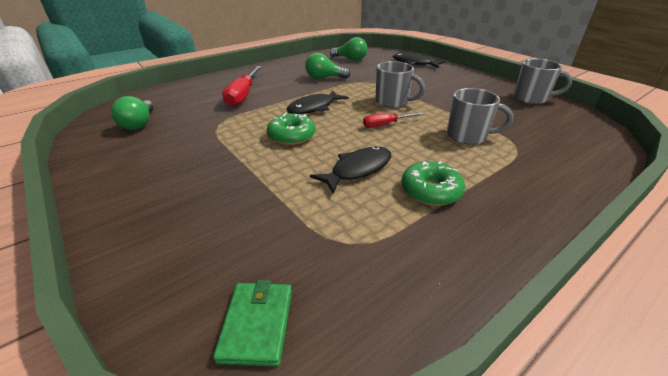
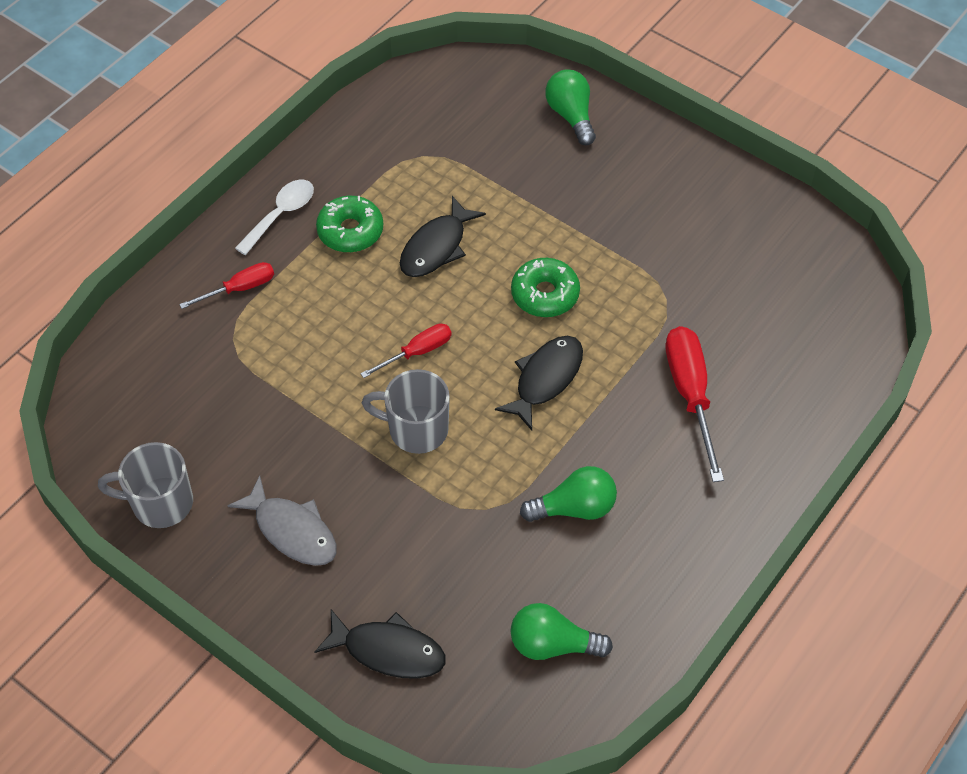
camera: 165 degrees right, 20 degrees up
(139, 124) = (781, 275): green light bulb -> green light bulb (571, 116)
(257, 324) = (468, 86): green wallet -> none
(458, 86) = (292, 530): none -> grey fish
(468, 136) = (296, 348): grey mug -> none
(501, 214) = (281, 215): none -> white spoon
(522, 169) = (239, 288): none -> red screwdriver

